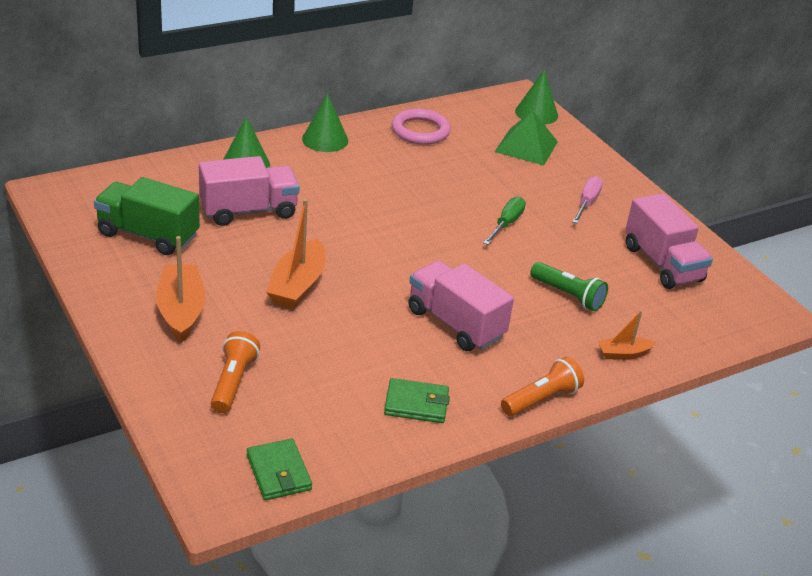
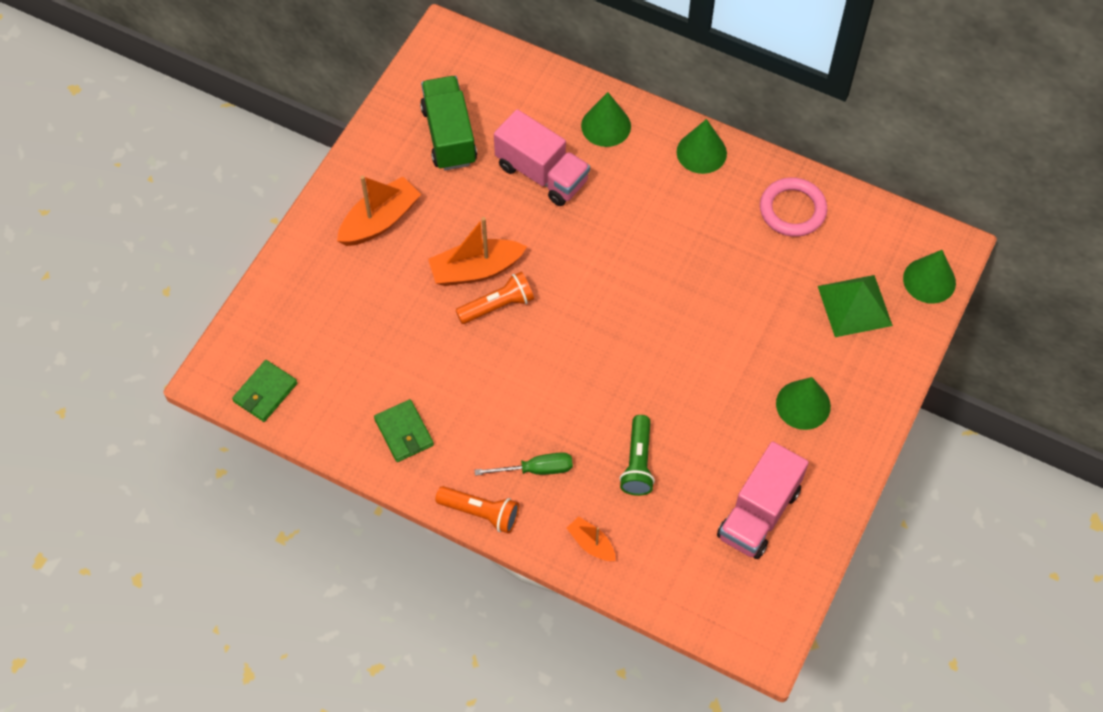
camera: 60 degrees right, 25 degrees up
(233, 382) = (332, 305): orange flashlight -> orange flashlight (498, 305)
(455, 324) = (523, 403): pink truck -> none
(506, 224) = (703, 360): green screwdriver -> green screwdriver (536, 469)
(587, 203) = (803, 404): pink screwdriver -> green cone

